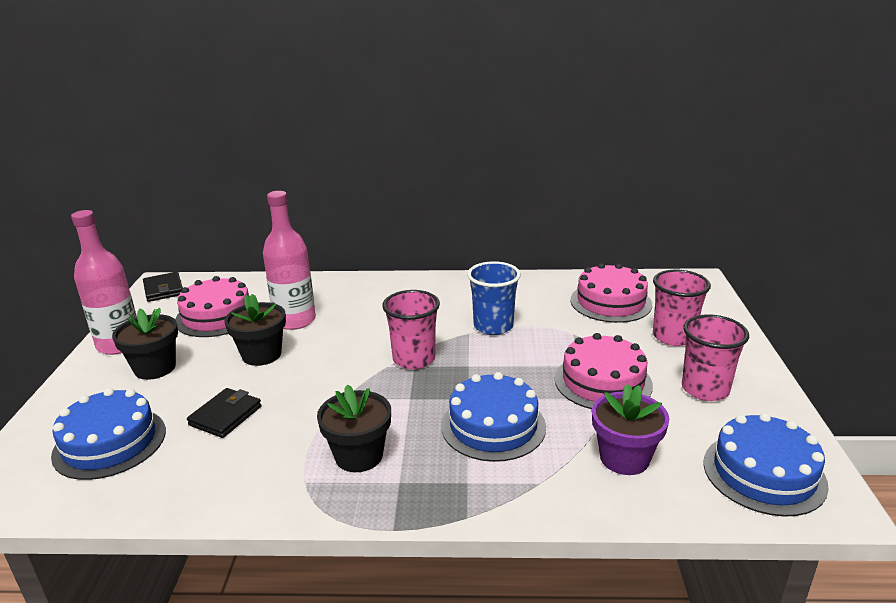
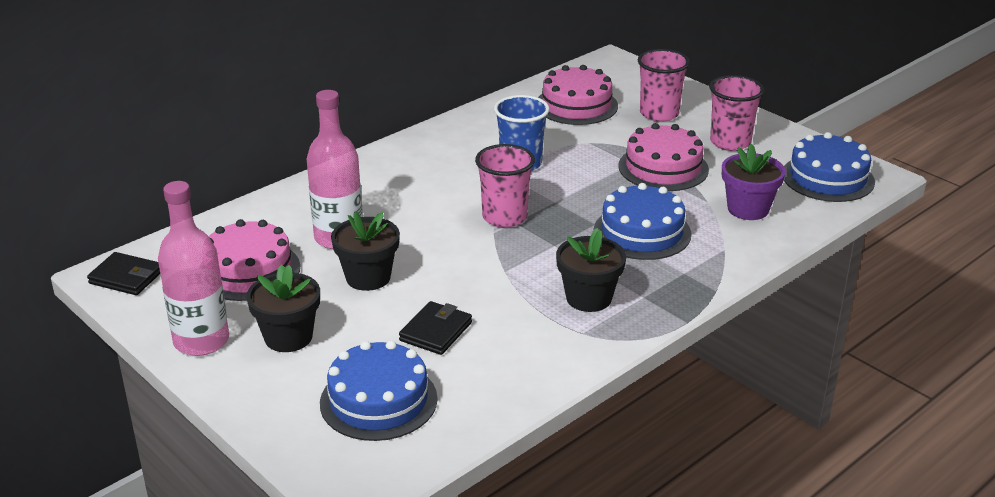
camera: 45 degrees left, 5 degrees up
(225, 416) = (436, 331): black wallet -> black wallet turned 45 degrees clockwise

